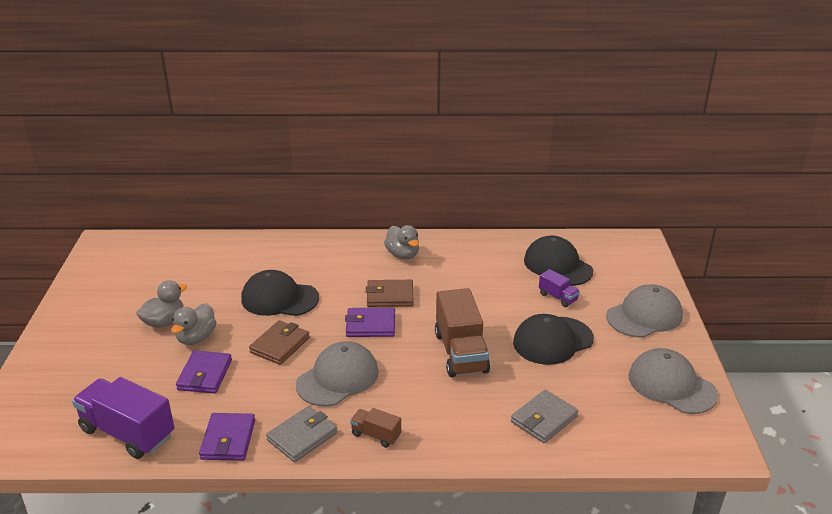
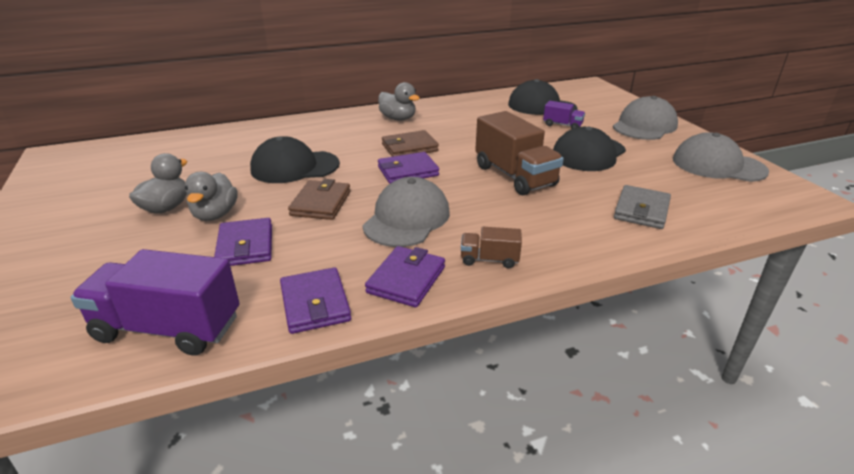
camera: 20 degrees left, 0 degrees up
(302, 436) = (406, 280): grey wallet -> purple wallet

